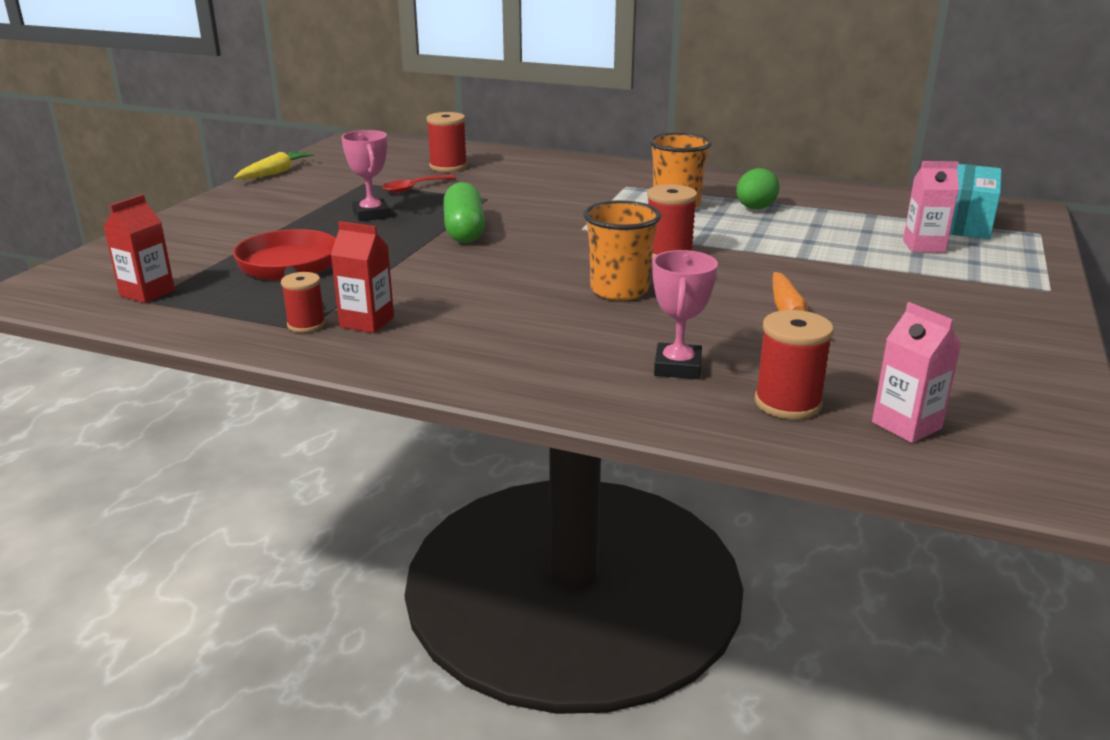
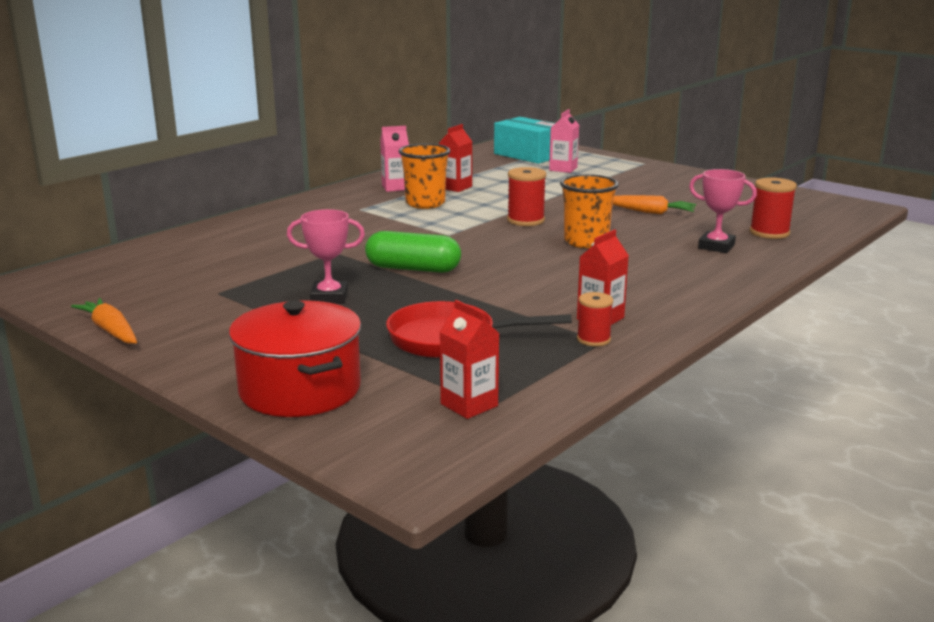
camera: 70 degrees left, 5 degrees down
(176, 237) = (300, 389): none -> red pot
(275, 173) = (110, 331): yellow carrot -> orange carrot
(414, 188) = (266, 274): red spoon -> none
(448, 166) = (212, 255): red spool -> none
(755, 208) = (455, 187): green egg -> red carton
(906, 425) = (798, 217): pink carton -> pink carton (395, 187)

